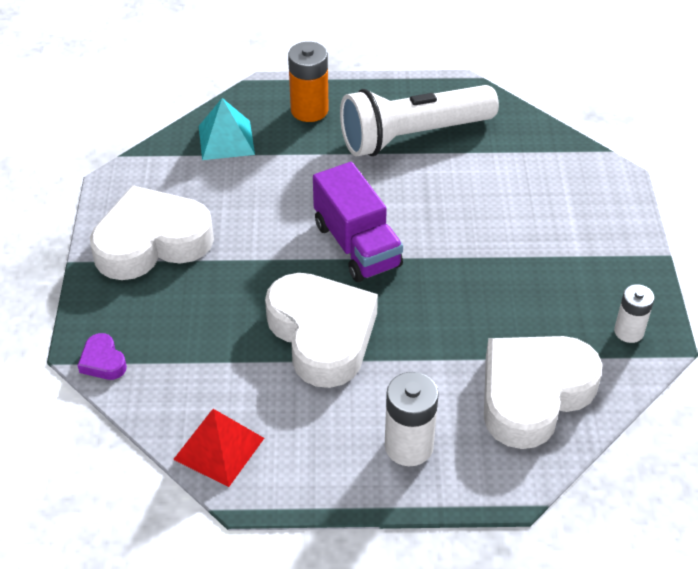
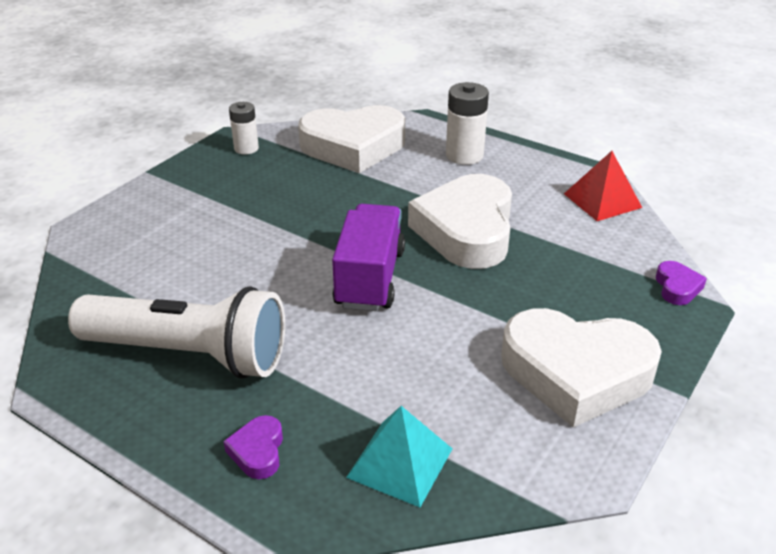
camera: 145 degrees left, 10 degrees down
(309, 110) = (258, 451): orange battery -> purple heart

